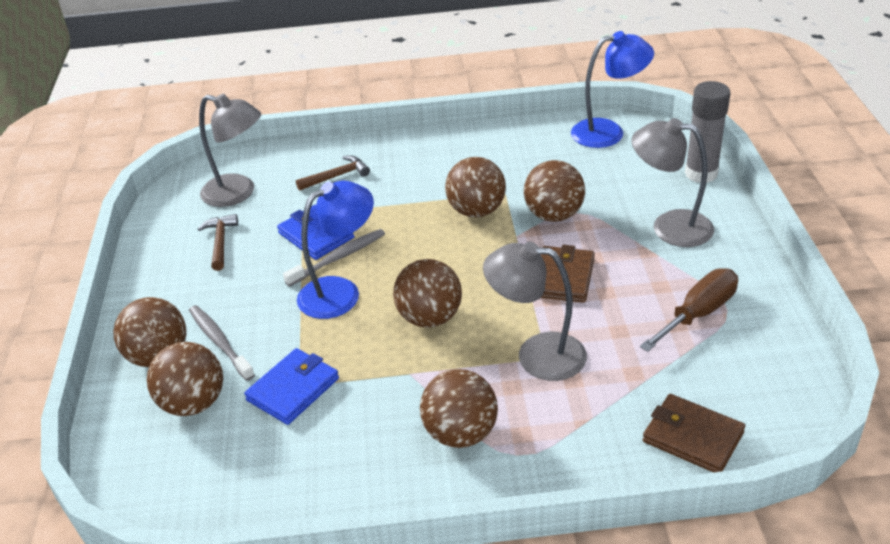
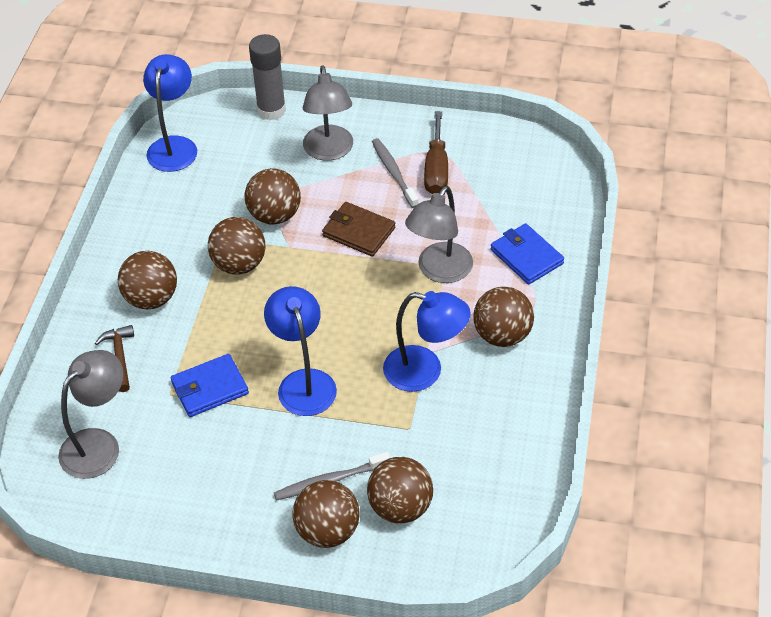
camera: 75 degrees left, 10 degrees up
(220, 242) = (177, 468): brown hammer -> none
(293, 389) = (413, 433): blue wallet -> blue wallet (526, 256)
(338, 258) = (254, 376): grey toothbrush -> grey toothbrush (394, 173)
(382, 378) = (425, 371): none -> blue lamp
(429, 318) = (367, 327): brown ball -> brown ball (151, 298)
(669, 226) = (329, 151): grey lamp -> grey lamp turned 45 degrees counterclockwise
(692, 437) = (552, 212): brown wallet -> none
(698, 313) = (436, 169): brown screwdriver -> brown screwdriver turned 150 degrees counterclockwise

